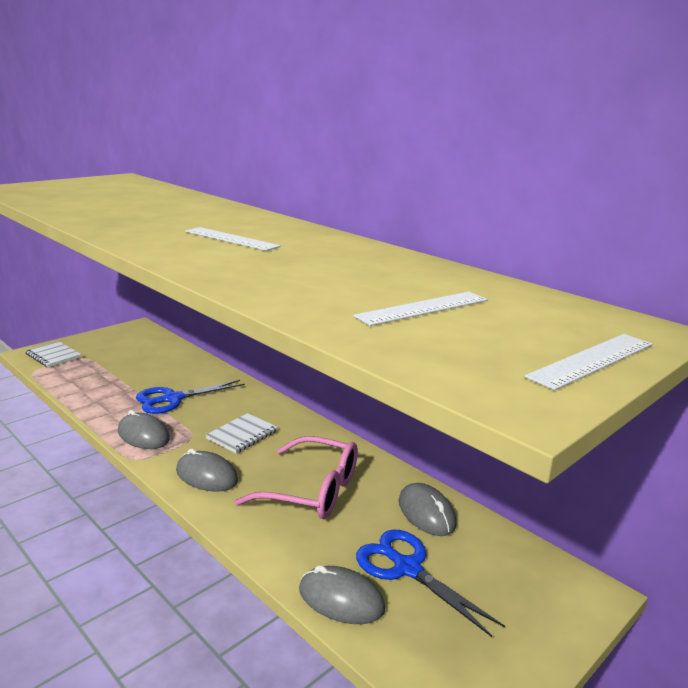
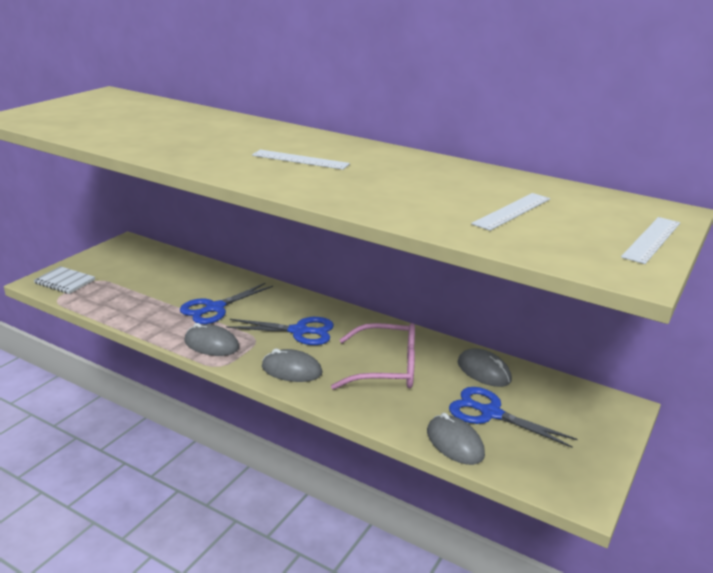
camera: 15 degrees left, 5 degrees up
(242, 435) = (299, 331): white notebook -> blue scissors
(341, 599) = (454, 443): grey mouse -> grey mouse turned 45 degrees clockwise

